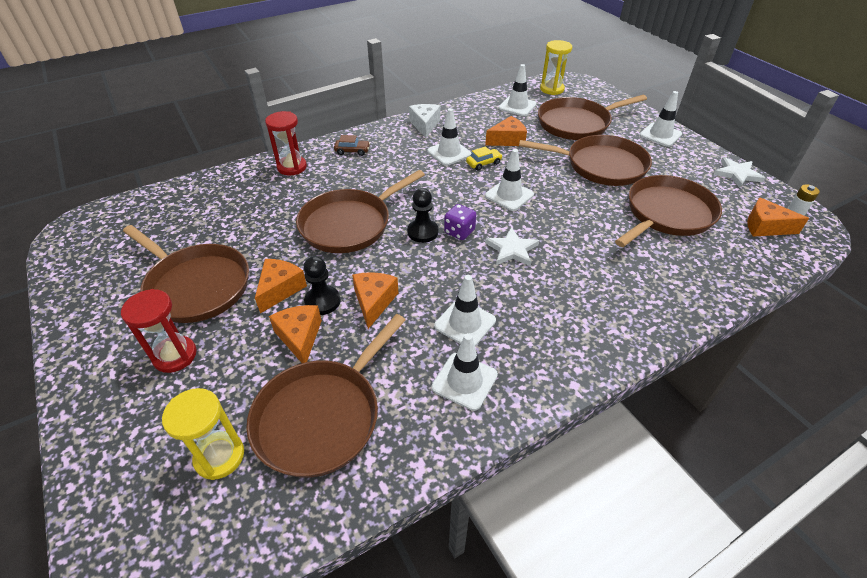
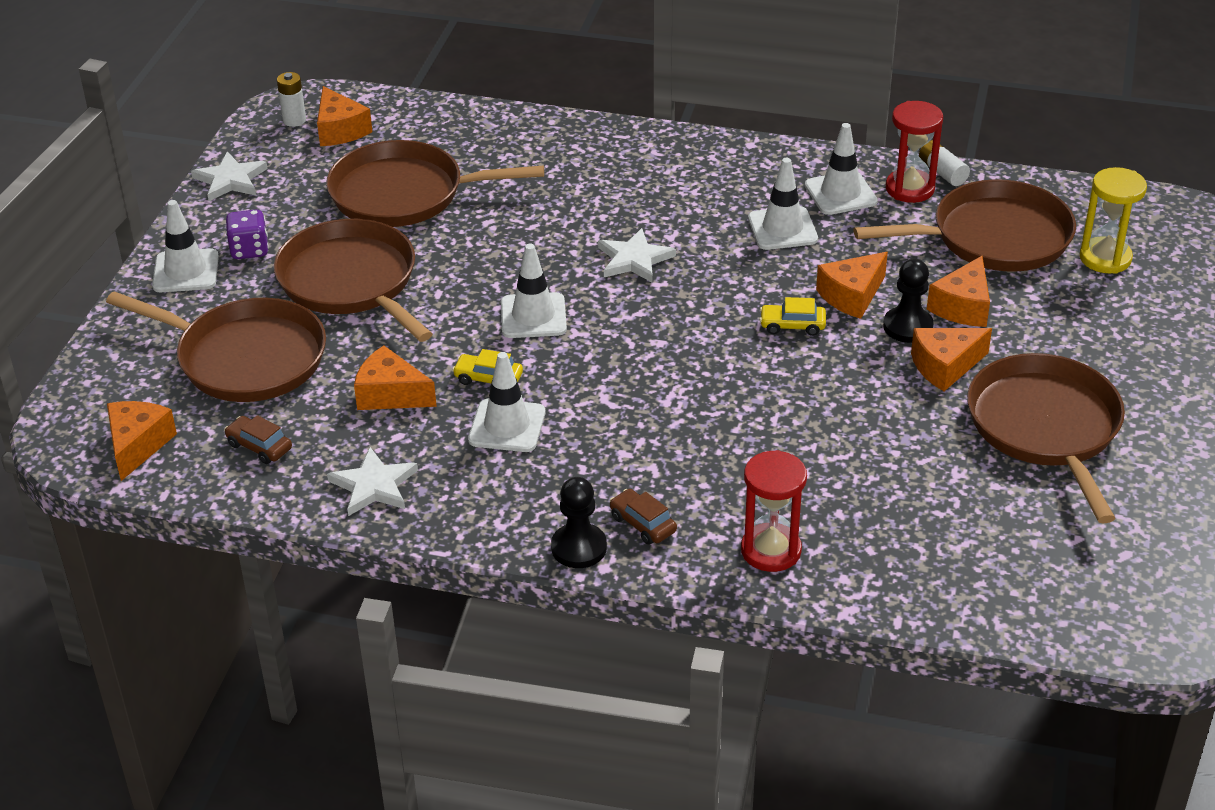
camera: 135 degrees left, 5 degrees down
(175, 355) = (1109, 360): red hourglass -> red hourglass (910, 189)
(349, 224) = (784, 399): brown pan -> none
(386, 263) = (792, 326): none -> yellow car
(416, 465) = (942, 172): none -> white battery
(422, 232) = (705, 335): black pawn -> black pawn (579, 548)
(425, 125) = (461, 505): white cheese -> none
(459, 232) = (662, 310): purple dice -> purple dice (249, 250)
(462, 116) = (374, 485): none -> white star
(517, 106) = (259, 447): white traffic cone -> brown car
(552, 89) = (138, 445): yellow hourglass -> orange cheese

